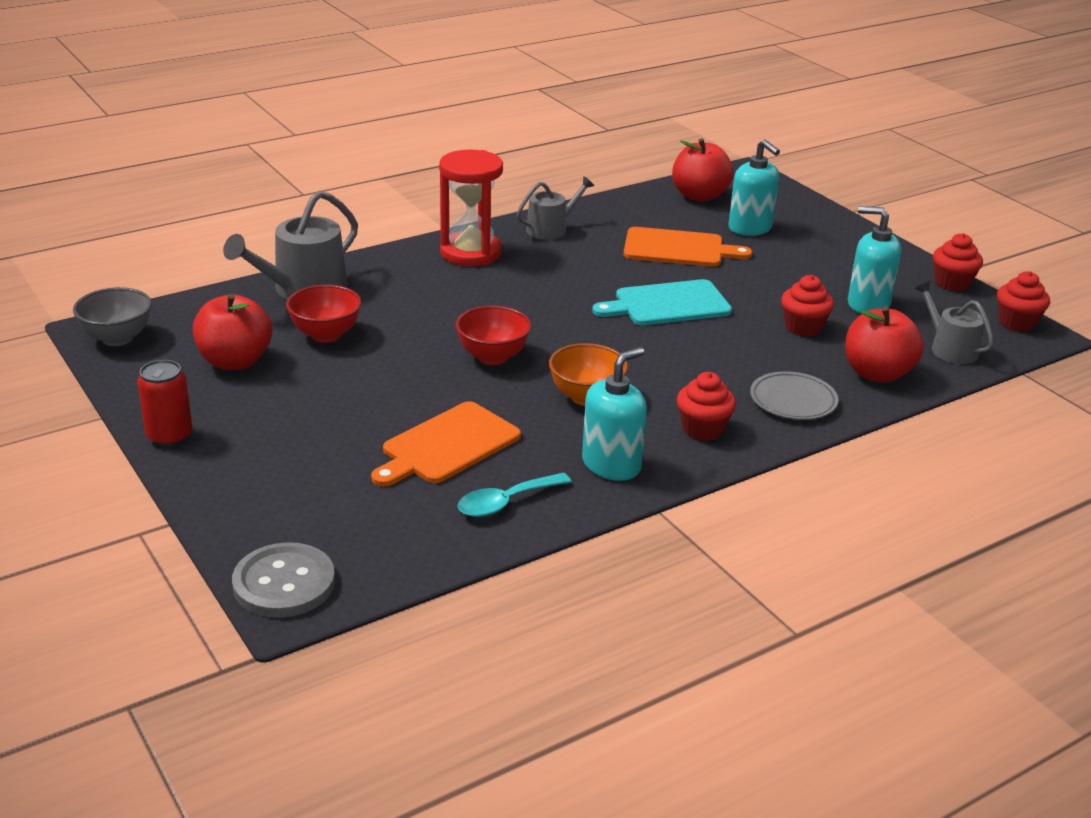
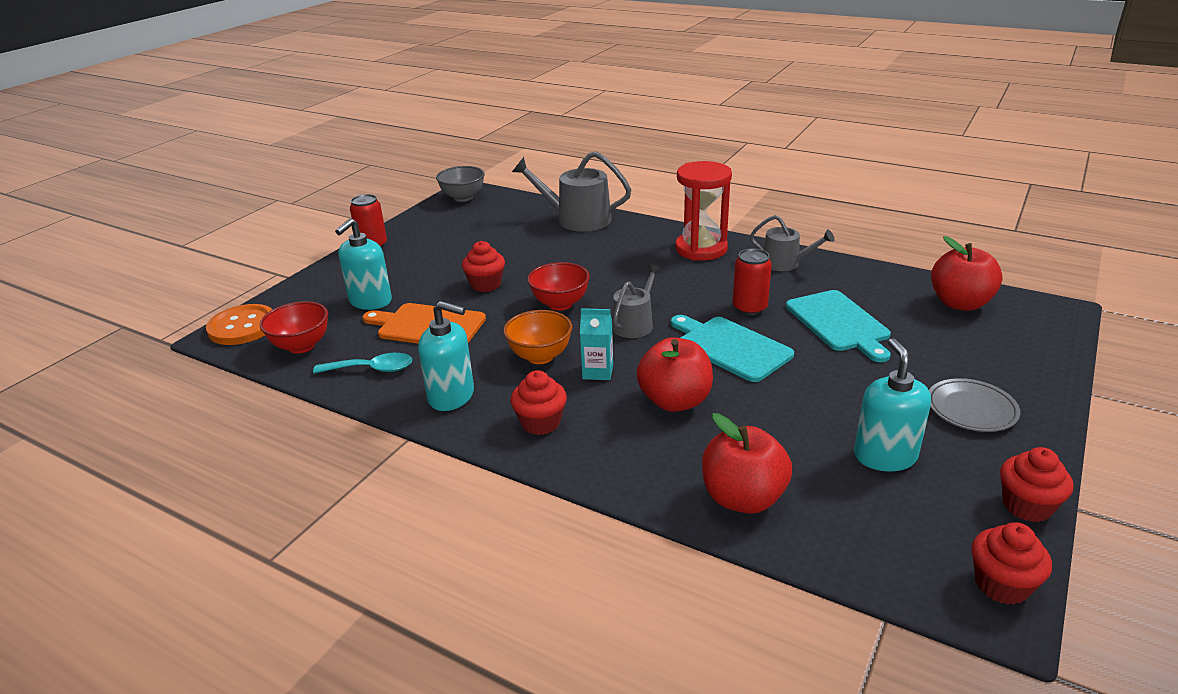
camera: 65 degrees right, 0 degrees up
(235, 361) = (469, 232): red apple -> red apple (675, 401)
(284, 583) = (242, 327): grey button -> orange button
(325, 335) = (528, 244): red bowl -> red bowl (301, 346)
(506, 502) = (372, 369): turquoise spoon -> turquoise spoon turned 150 degrees clockwise
(611, 273) = (749, 308): none -> red can
(644, 376) = (597, 372): none -> turquoise carton
(678, 248) = (839, 323): orange cutting board -> turquoise cutting board
(750, 228) = (940, 346): turquoise soap dispenser -> turquoise soap dispenser (370, 301)
(793, 400) = (635, 458): grey plate -> grey plate (971, 409)
(803, 327) = (781, 428): red cupcake -> red cupcake (486, 284)
(949, 348) = (861, 539): grey watering can -> grey watering can (635, 324)

